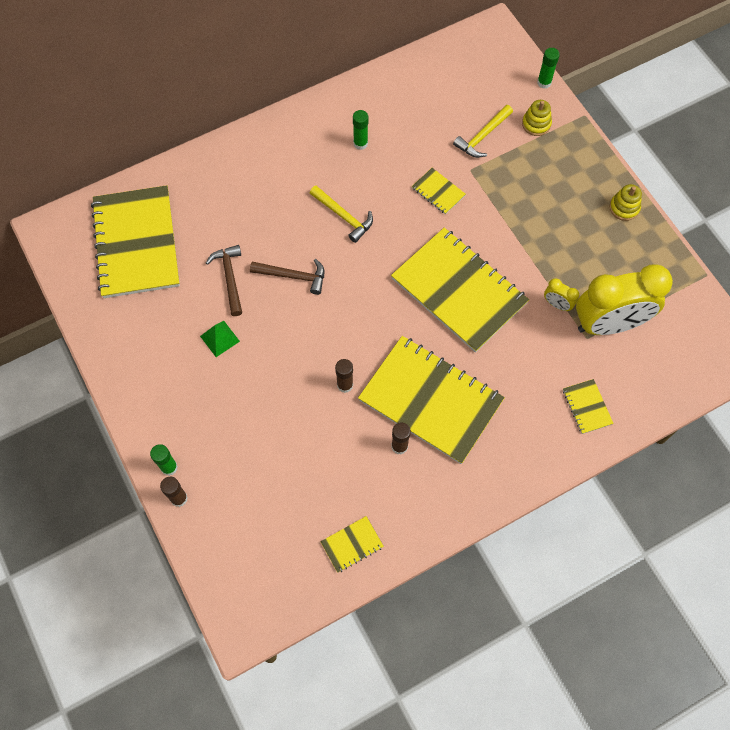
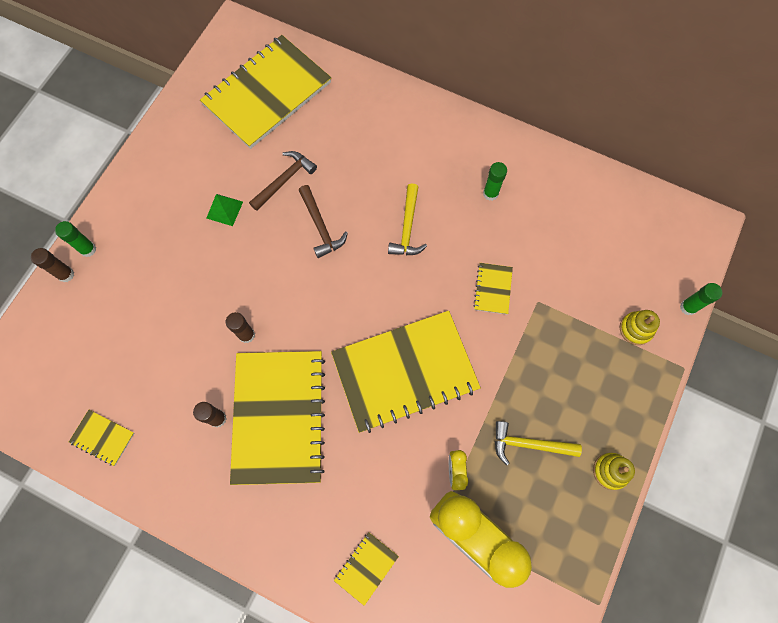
camera: 55 degrees right, 5 degrees up
(459, 291) = (405, 372): yellow notebook -> yellow notebook turned 60 degrees clockwise
(483, 136) = (582, 290): yellow hammer -> yellow hammer (529, 444)

